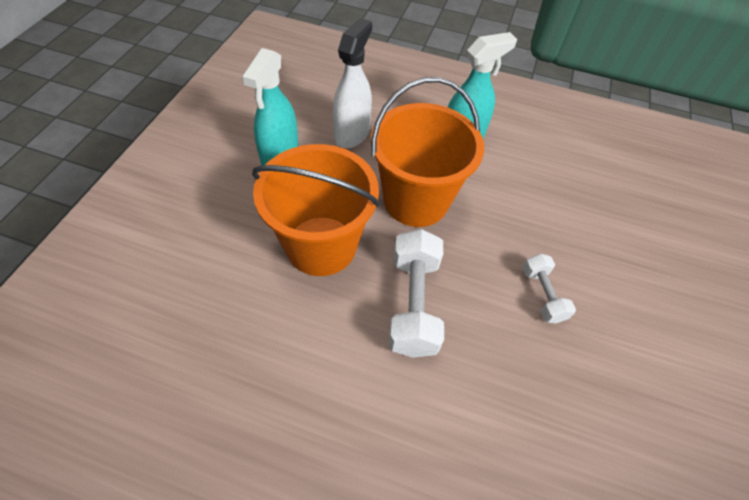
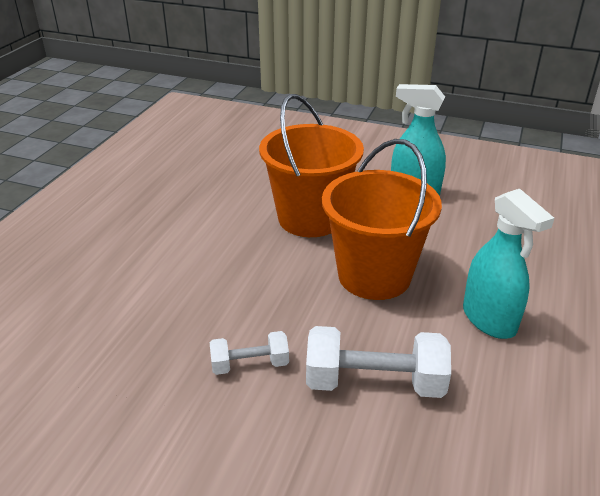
camera: 95 degrees right, 20 degrees down
(352, 133) = (463, 233): white spray bottle -> none
(413, 304) = (246, 269): white dumbbell -> white dumbbell (374, 382)

